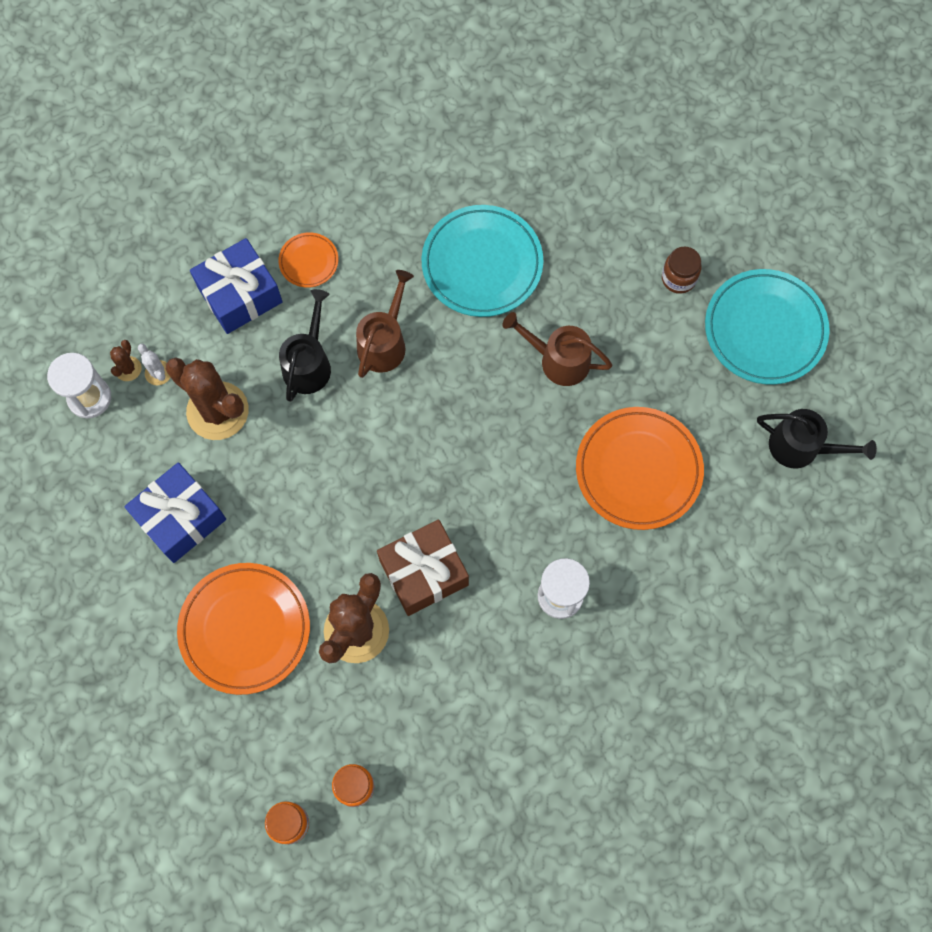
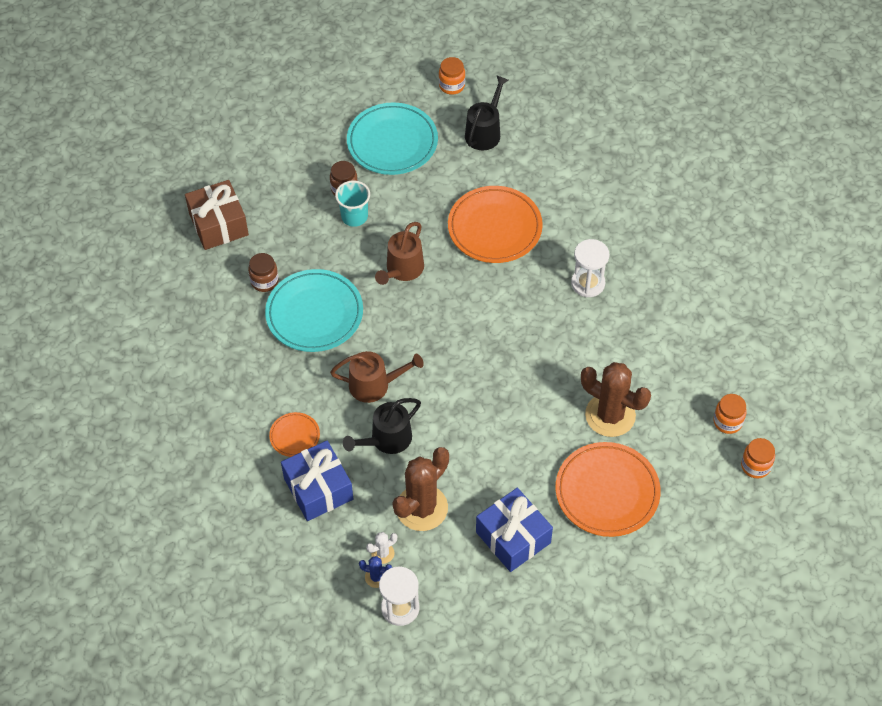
camera: 85 degrees left, 15 degrees down
(128, 369) = (376, 577): brown cactus -> blue cactus
(308, 364) = (387, 439): black watering can -> black watering can turned 60 degrees counterclockwise
(384, 343) = (374, 385): brown watering can -> brown watering can turned 150 degrees clockwise
(424, 572) = (566, 368): brown gift -> brown gift (219, 224)
(525, 202) = (264, 281): none -> brown jar
(636, 295) = (354, 216): none -> turquoise cup
(877, 398) = (452, 85): none -> orange jar

